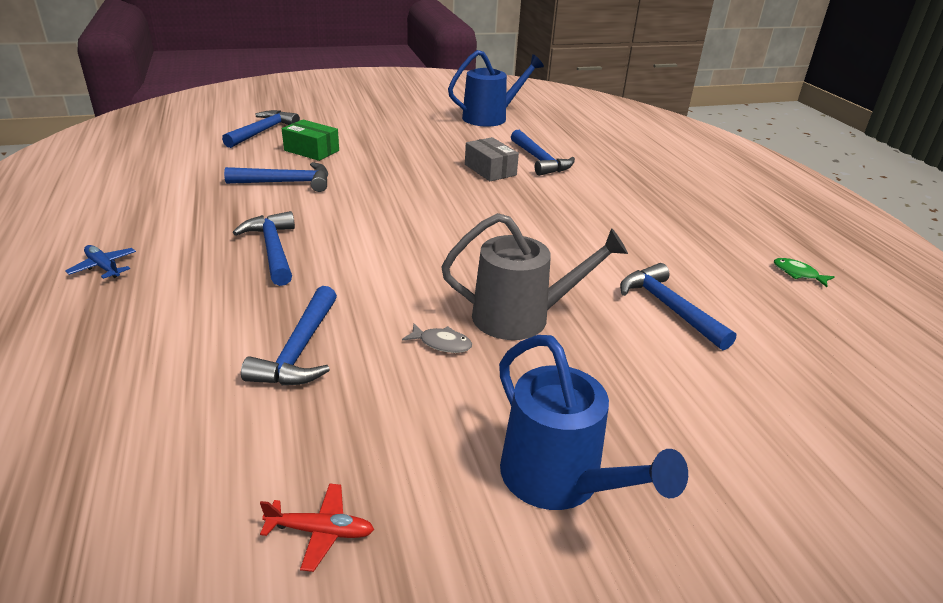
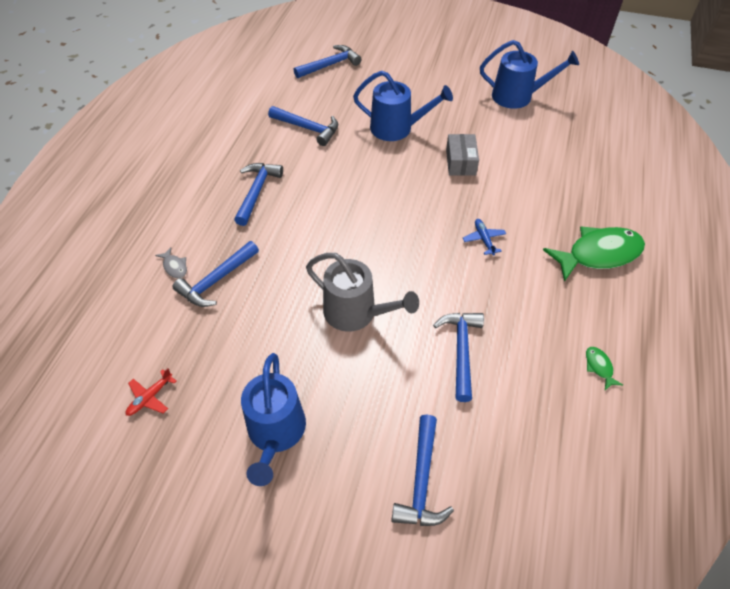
camera: 35 degrees right, 20 degrees up
(103, 267) = (162, 172): blue plane -> blue plane (483, 239)
(311, 150) = (348, 98): green box -> none
(321, 531) = (150, 397): red plane -> red plane turned 90 degrees clockwise
(394, 161) = (396, 128): none -> blue watering can
(441, 343) = (293, 311): grey fish -> grey fish (174, 267)
(540, 160) = (511, 164): blue hammer -> blue hammer (421, 481)
(691, 199) = (598, 254): none -> green fish

